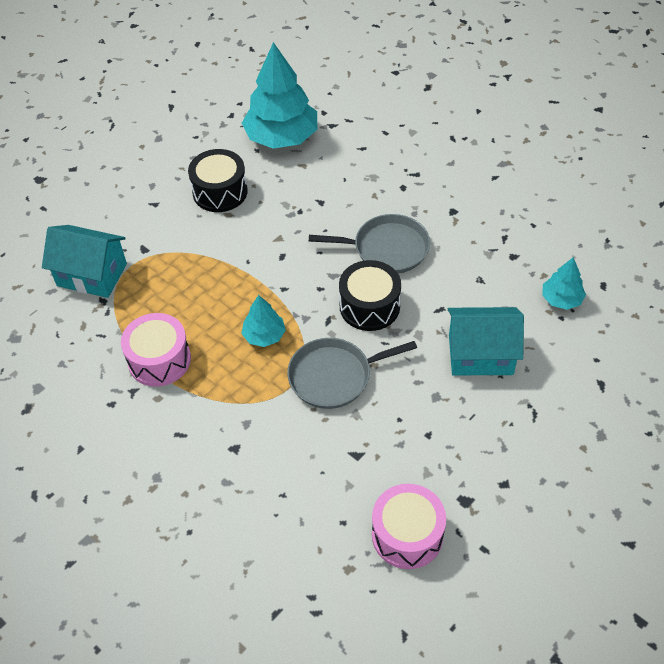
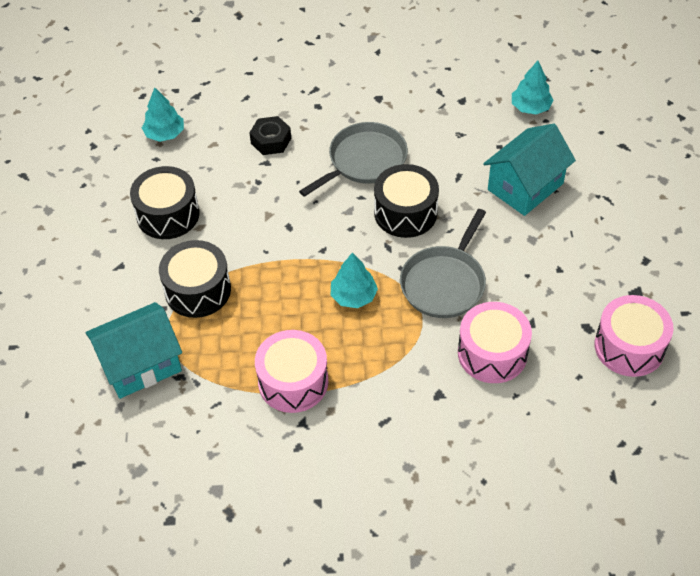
camera: 45 degrees left, 0 degrees up
(178, 254) = (198, 290): none -> black drum
(281, 137) = (165, 134): turquoise tree -> turquoise tree, size x0.49
(304, 452) = (492, 353): none -> pink drum
(342, 189) = (271, 141): none -> black nut

